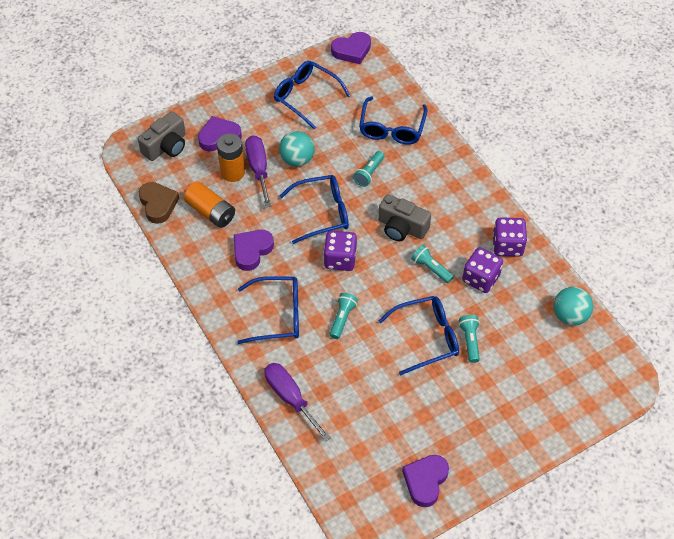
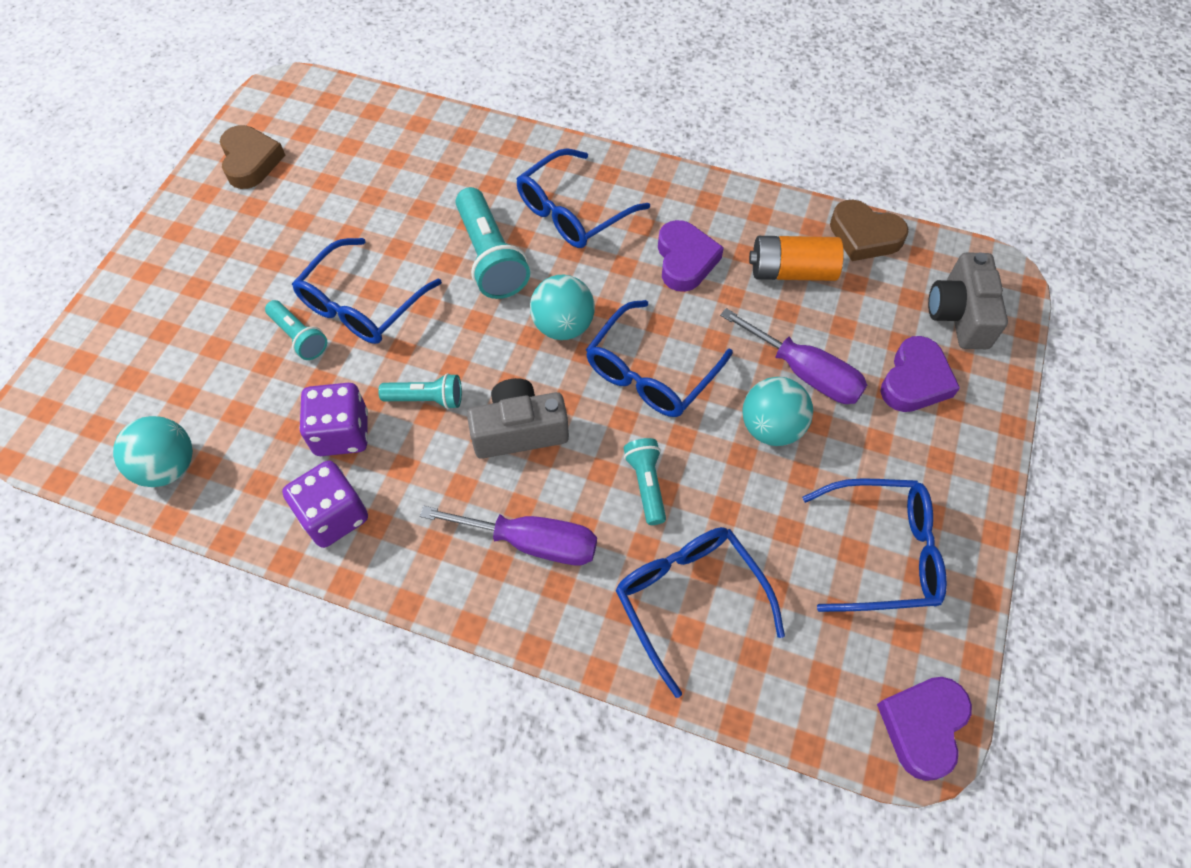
camera: 140 degrees right, 5 degrees up
(233, 172) = (831, 342): orange battery -> none
(290, 398) = (472, 144): purple screwdriver -> purple screwdriver (531, 542)
(340, 259) = (563, 326): purple dice -> turquoise ball
(342, 318) = (490, 258): turquoise flashlight -> turquoise flashlight, size x1.73
(425, 481) = (251, 161): purple heart -> brown heart

